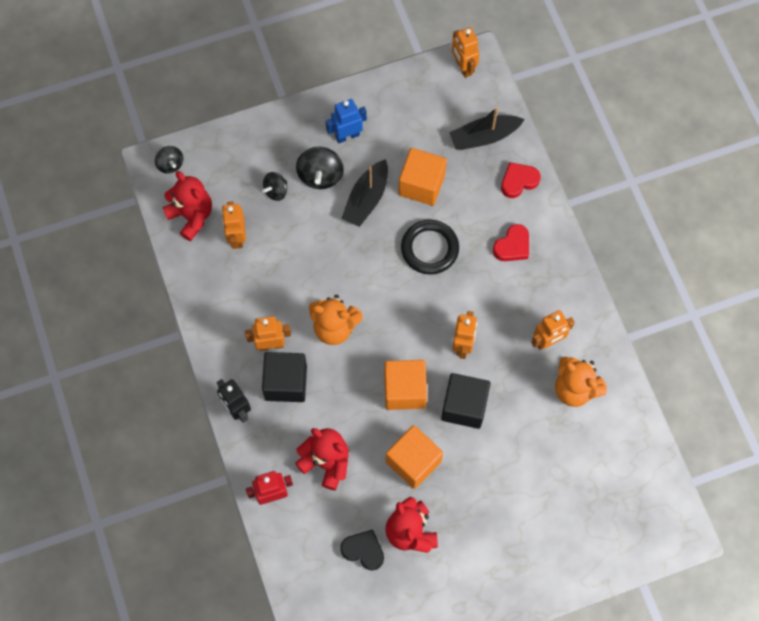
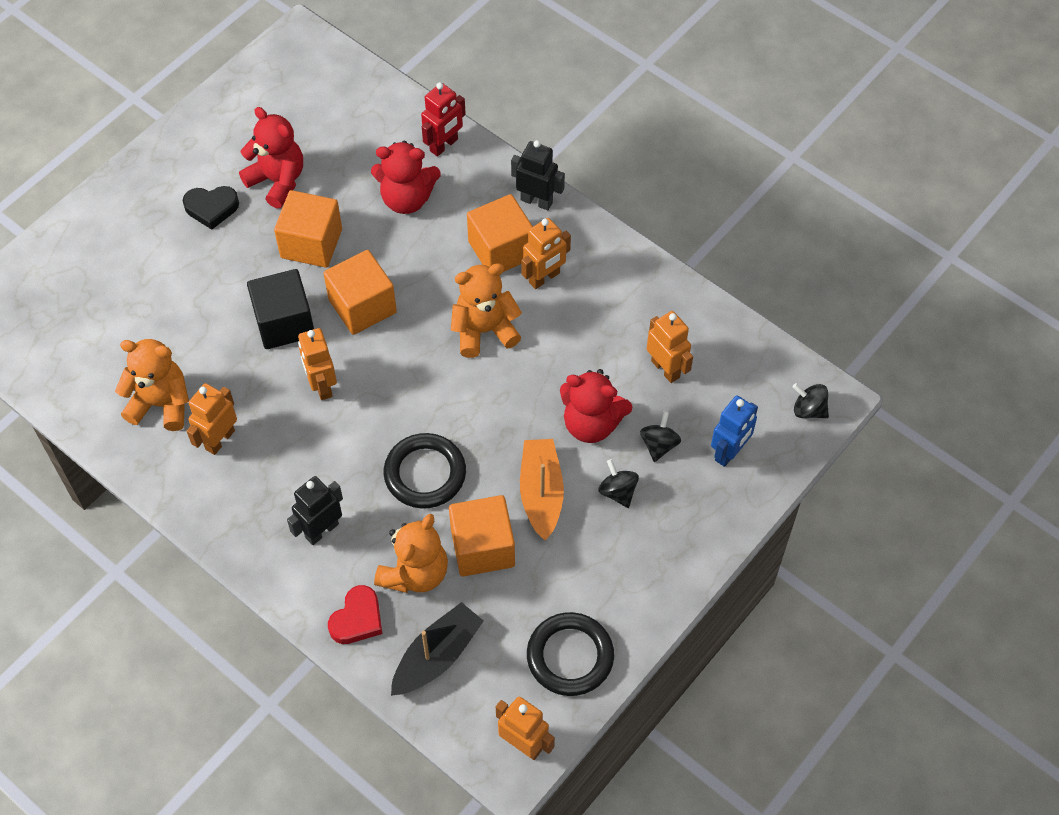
camera: 150 degrees right, 10 degrees down
(191, 216) = (736, 365): red teddy bear -> red teddy bear (591, 423)
(286, 382) = (501, 250): black cube -> orange cube
(320, 176) = (618, 491): black spinning top -> black spinning top, size x0.63
(347, 136) = (618, 560): blue robot -> blue robot (729, 452)
(363, 550) = (317, 143): black heart -> black heart (211, 208)
(366, 199) = (541, 493): black boat -> orange boat
(409, 98) = (570, 656): none -> black ring
(470, 190) = (415, 573): none -> orange teddy bear
(512, 246) = (321, 530): red heart -> black robot

